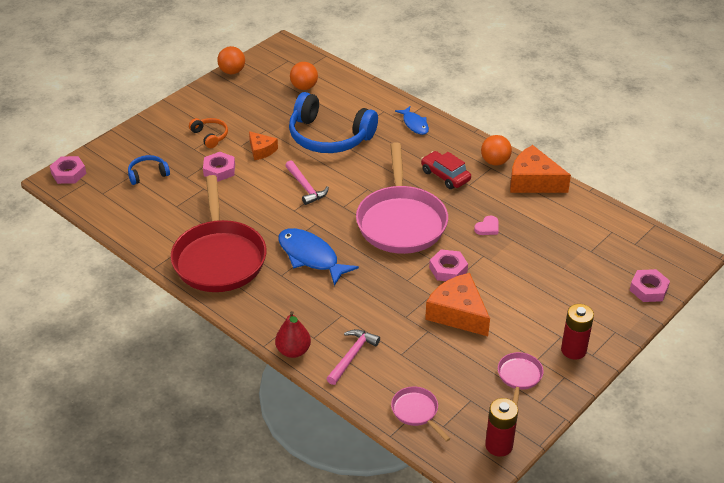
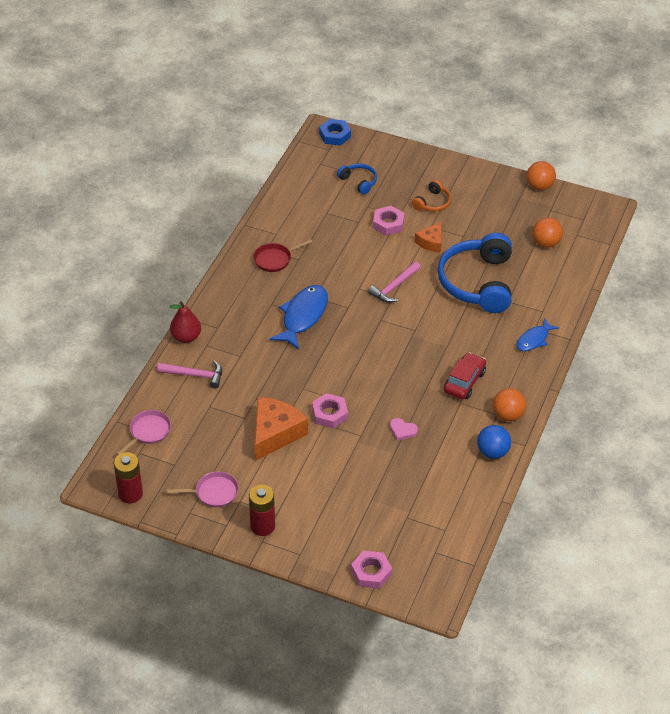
camera: 70 degrees right, 5 degrees up
(68, 173) = (335, 135): pink nut -> blue nut
(219, 257) = (275, 259): red pan -> red pan, size x0.44
(401, 221) = (380, 365): pink pan -> none
(533, 181) = (492, 452): orange cheese -> blue ball

